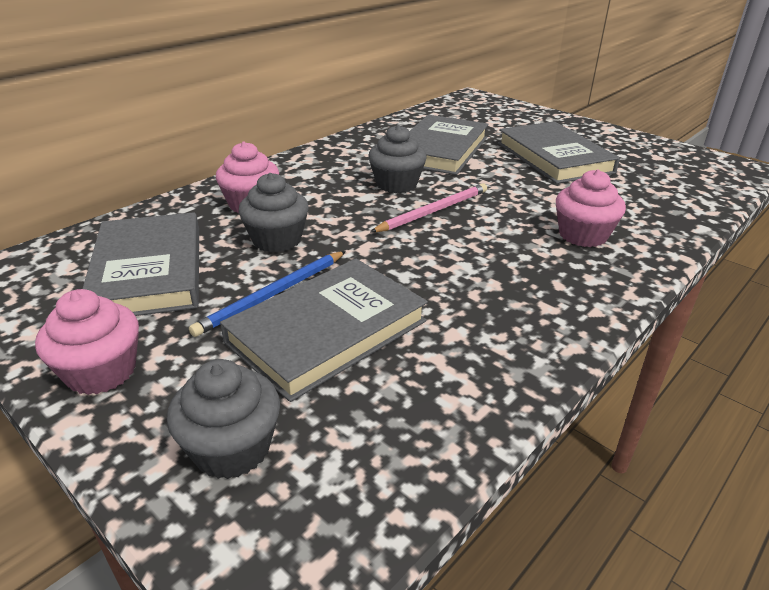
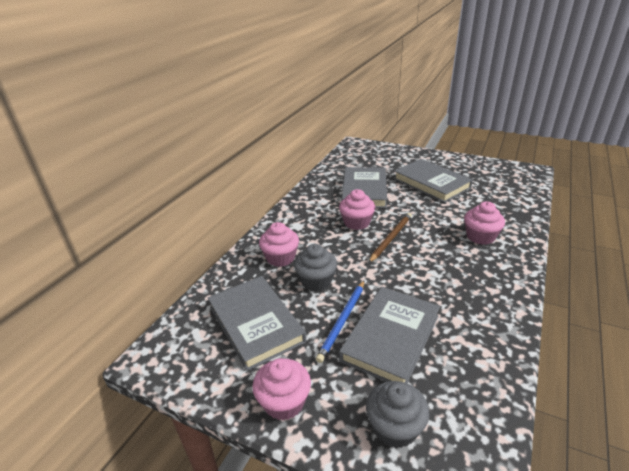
camera: 15 degrees left, 0 degrees up
(396, 184) = (356, 223): grey cupcake -> pink cupcake
(433, 211) = (391, 238): pink pencil -> brown pencil

